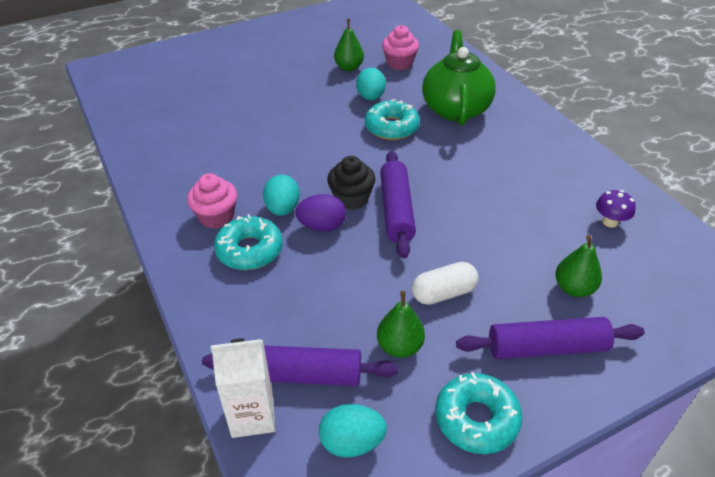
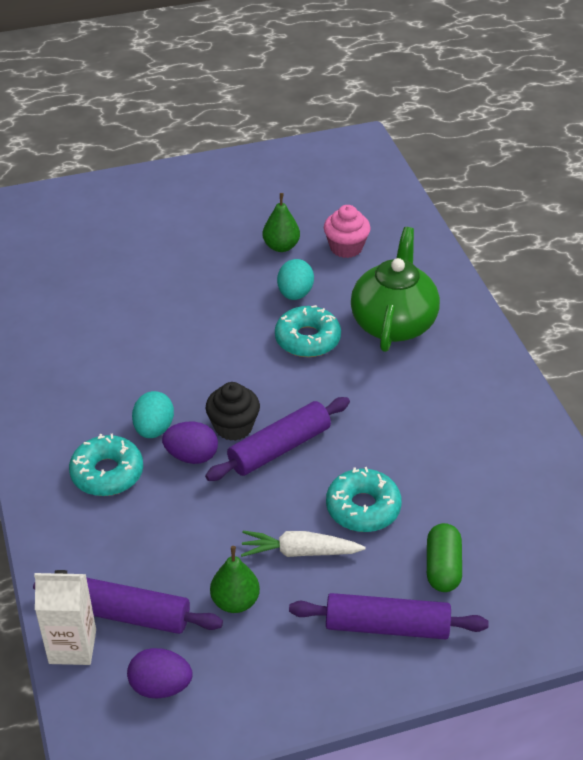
camera: 10 degrees right, 0 degrees up
(216, 217) = (80, 428): pink cupcake -> none
(352, 442) = (160, 686): turquoise egg -> purple egg
(396, 210) = (279, 448): purple rolling pin -> purple rolling pin turned 45 degrees clockwise
(443, 293) = (299, 552): white capsule -> white carrot
(476, 419) = (288, 684): turquoise donut -> turquoise donut (363, 508)
(573, 288) = (442, 567): green pear -> green capsule
(610, 222) = (518, 496): purple mushroom -> none

